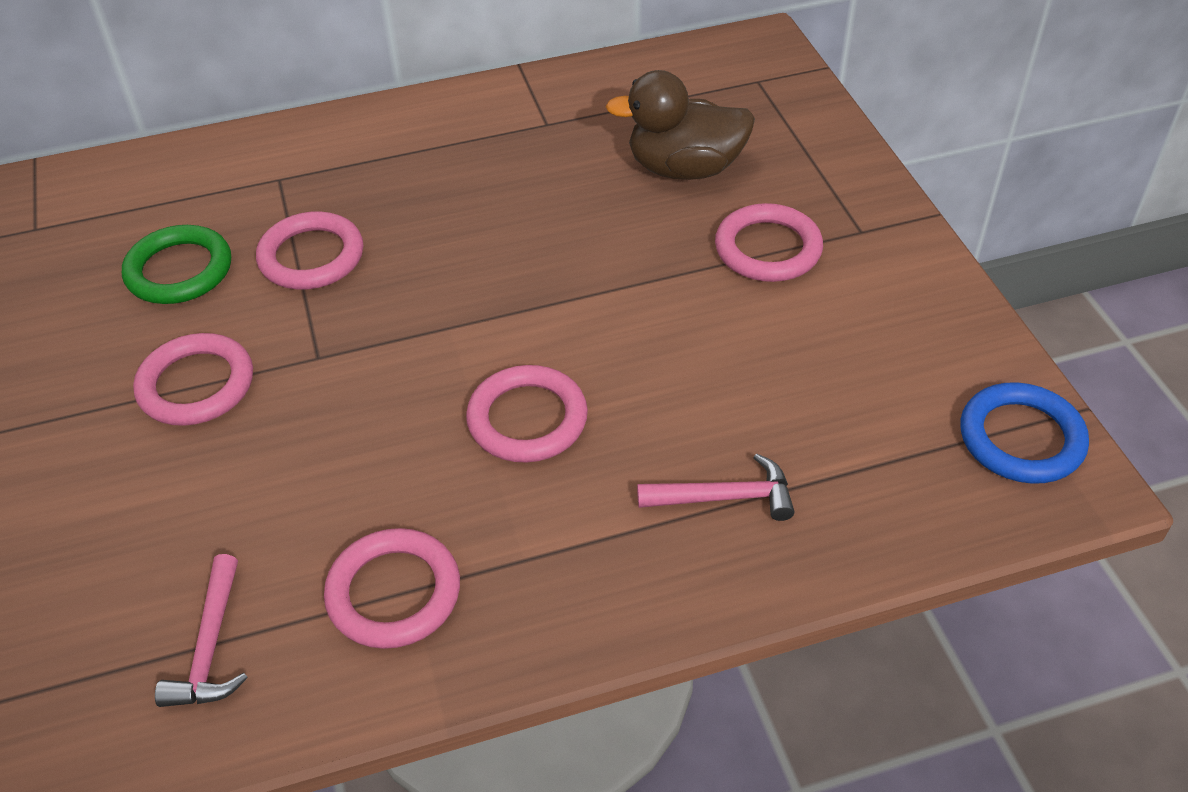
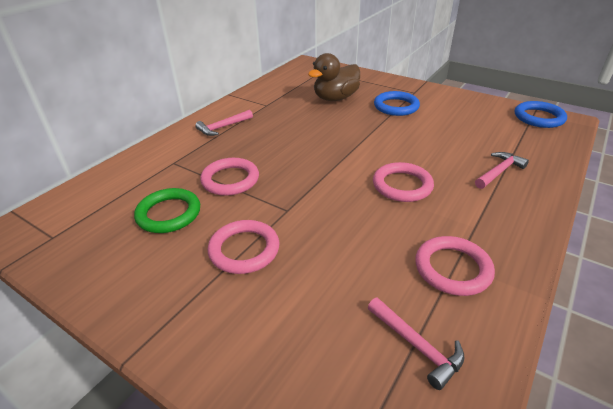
camera: 40 degrees left, 10 degrees down
(422, 141) = (223, 127): none -> pink hammer
(768, 249) = (396, 106): pink ring -> blue ring

